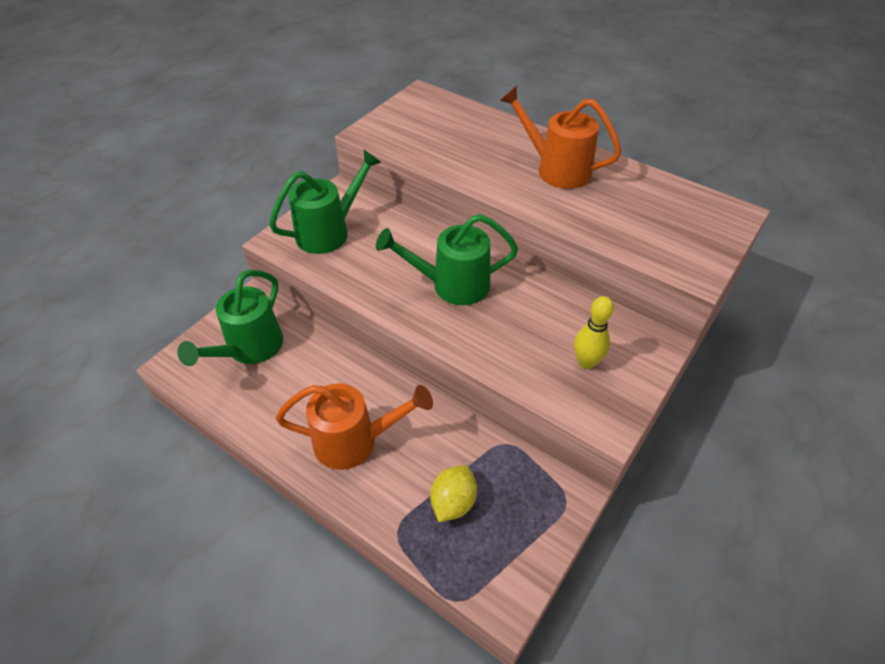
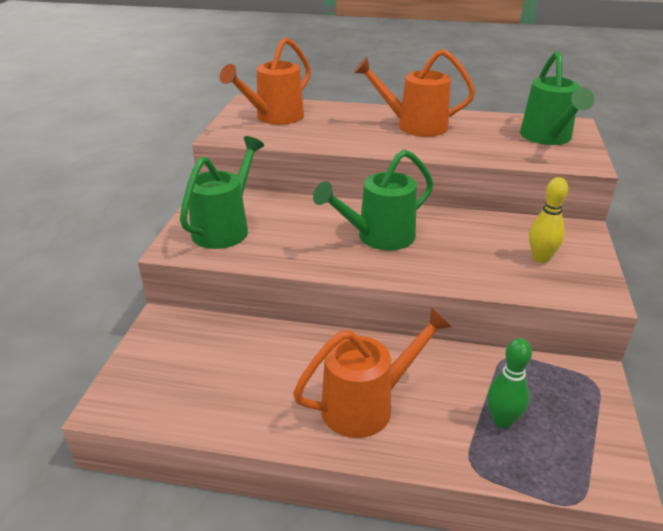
camera: 25 degrees left, 15 degrees down
(249, 349) = (190, 364): green watering can -> green watering can (548, 138)
(428, 121) = (274, 118): none -> orange watering can
(453, 502) = (502, 421): yellow lemon -> green bowling pin

